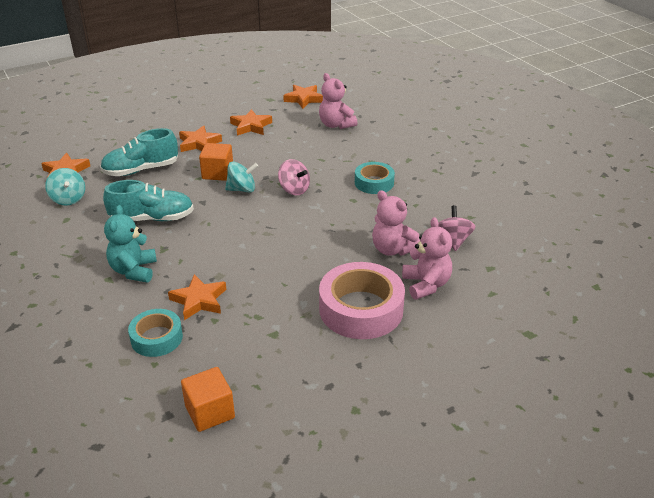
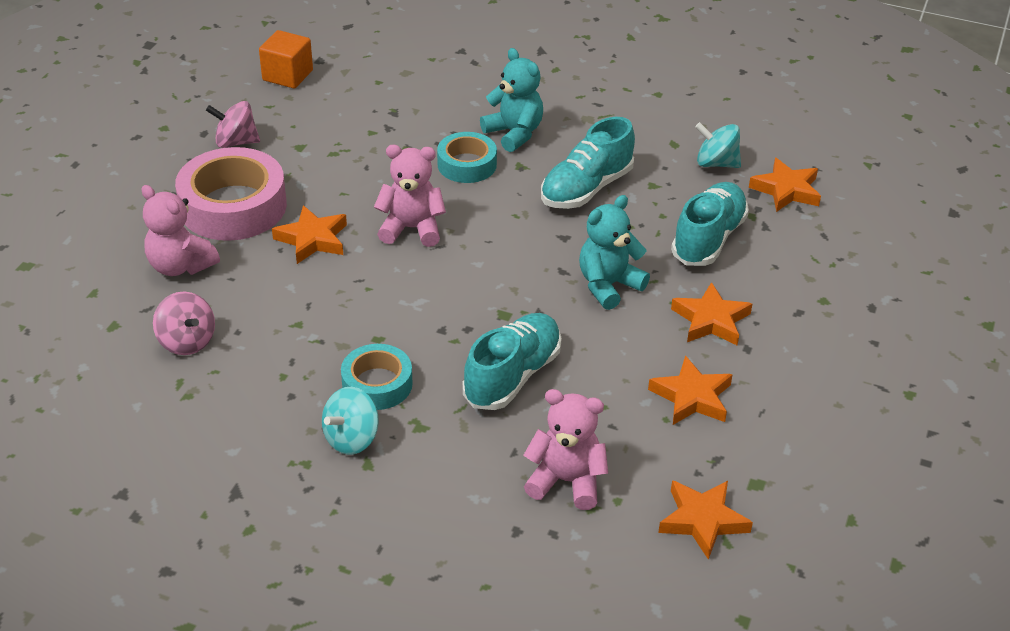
camera: 140 degrees right, 5 degrees up
(156, 338) = (403, 97): turquoise tape -> turquoise tape (467, 164)
(199, 300) = (409, 139): orange star -> orange star (312, 239)
(217, 173) = (608, 285): orange cube -> turquoise teddy bear
(242, 189) = (542, 278): turquoise spinning top -> turquoise spinning top (351, 438)
(294, 189) = (475, 313): pink spinning top -> pink spinning top (236, 142)
(311, 161) = (512, 376): none -> turquoise shoe
(392, 249) = (257, 290): pink teddy bear -> pink teddy bear (412, 229)

